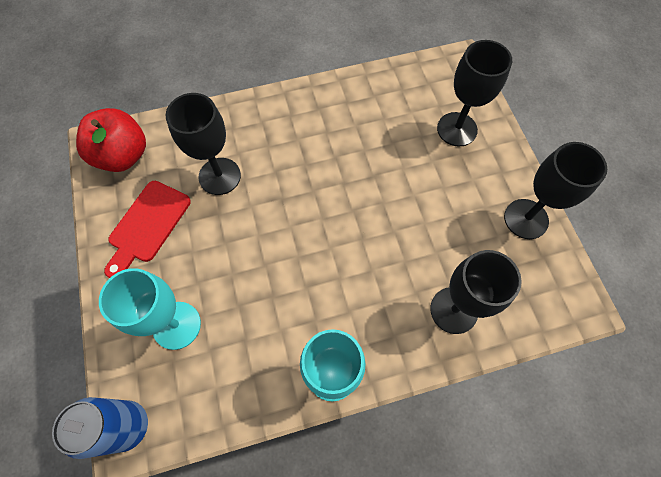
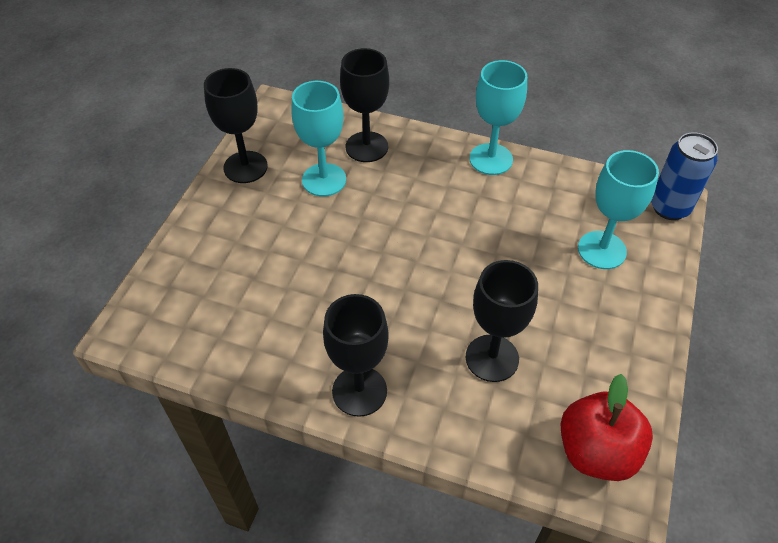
camera: 145 degrees left, 15 degrees down
(147, 225) = (596, 350): red cutting board -> none
(454, 248) = (324, 180): none -> turquoise goblet
(457, 129) = (214, 263): black goblet -> black goblet (359, 391)

